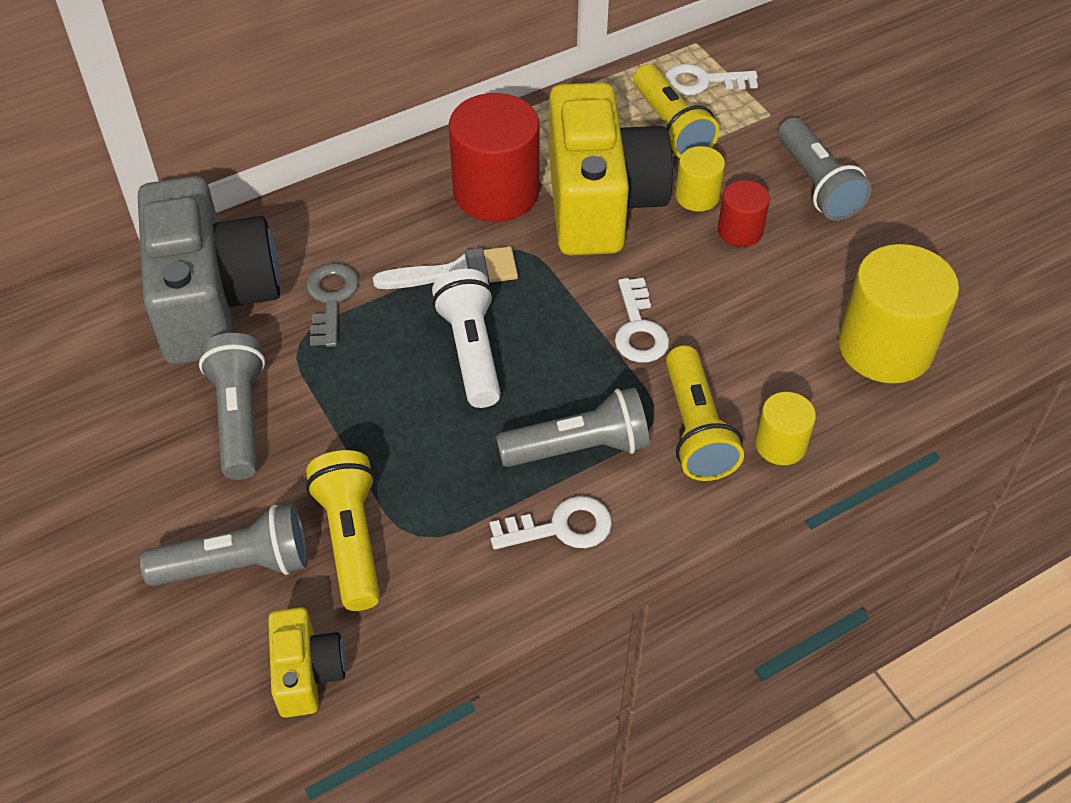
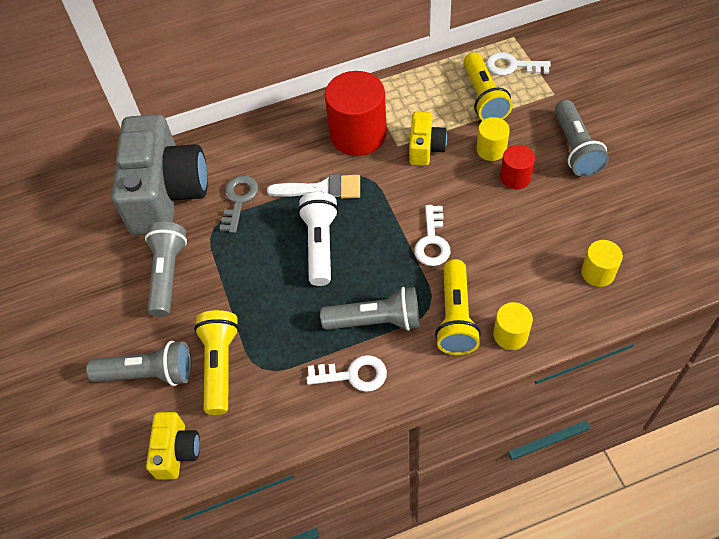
camera: 15 degrees right, 5 degrees up
(601, 202) = (425, 148): yellow camera -> yellow camera, size x0.46
(885, 347) = (598, 273): yellow cylinder -> yellow cylinder, size x0.51

